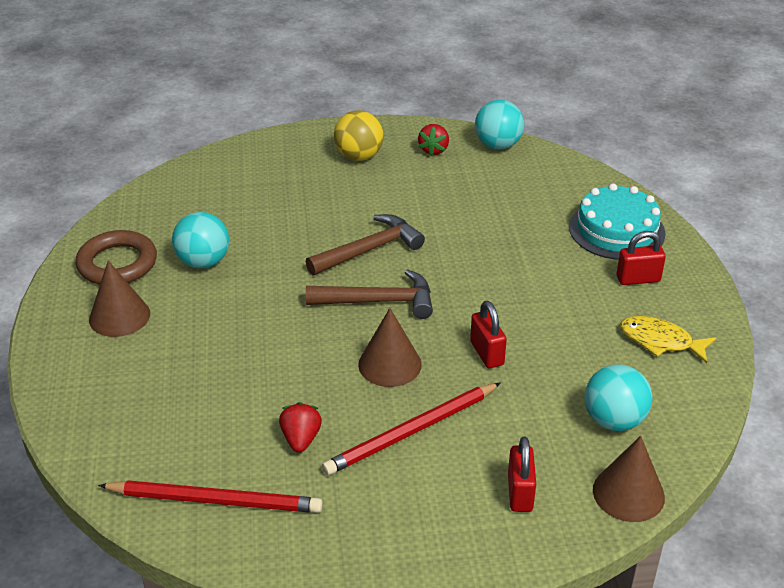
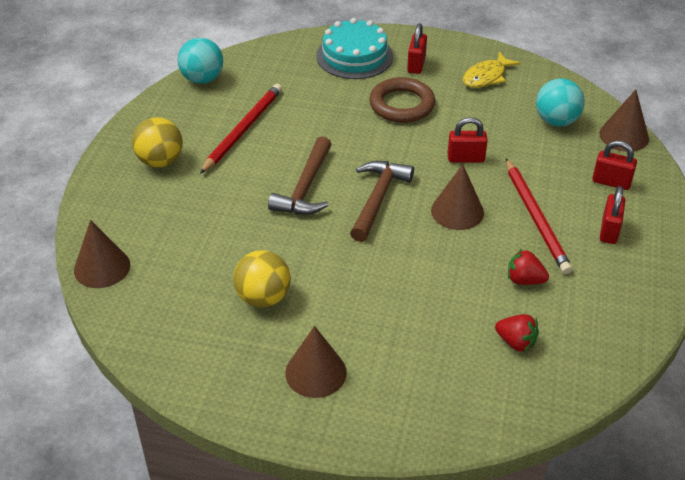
camera: 70 degrees left, 5 degrees up
(117, 263) = (229, 362): brown ring -> brown ring (402, 105)
(203, 262) = (263, 297): turquoise ball -> yellow ball
(206, 166) = (102, 267): none -> brown cone
(215, 500) = (577, 344): red pencil -> red pencil (243, 130)
(369, 250) = (305, 188): brown hammer -> brown hammer turned 150 degrees counterclockwise
(422, 503) = (609, 231): none -> red padlock
(434, 150) = (183, 115): red strawberry -> red strawberry (516, 342)

